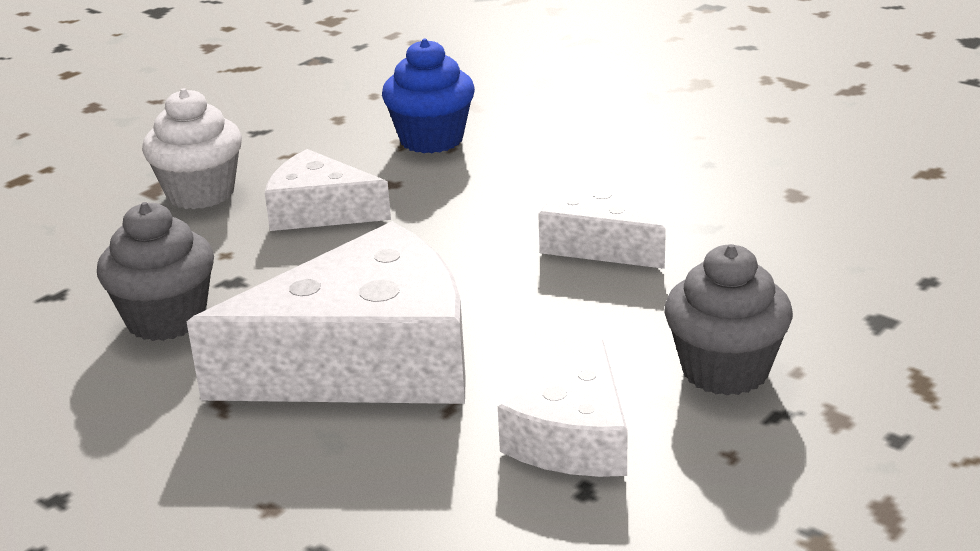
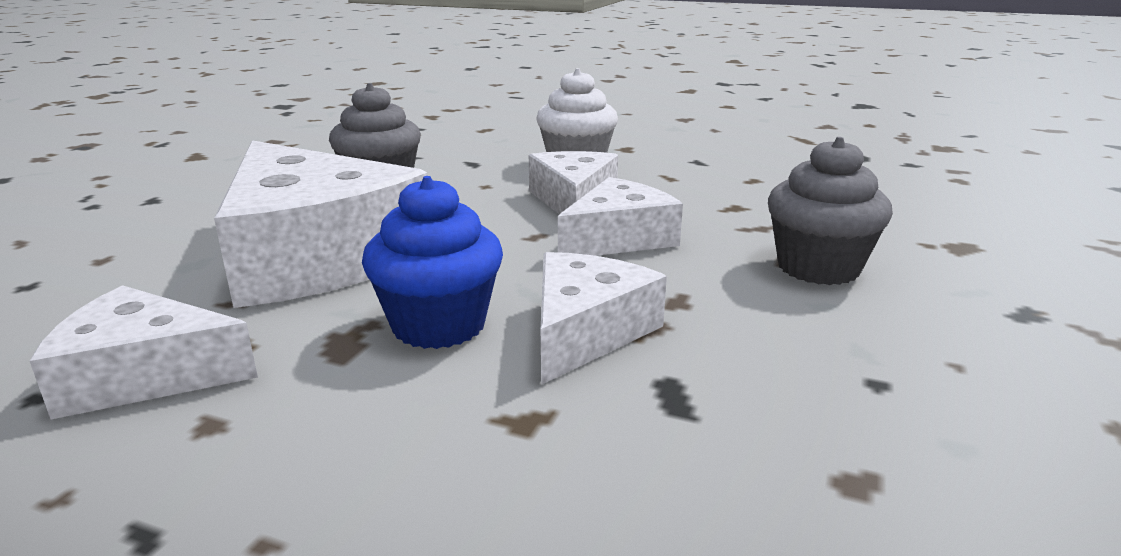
camera: 70 degrees right, 5 degrees down
(431, 139) = (752, 217): blue cupcake -> blue cupcake (439, 325)
(435, 204) = (618, 238): none -> white cheese
(725, 371) = (272, 467): grey cupcake -> grey cupcake (818, 268)

